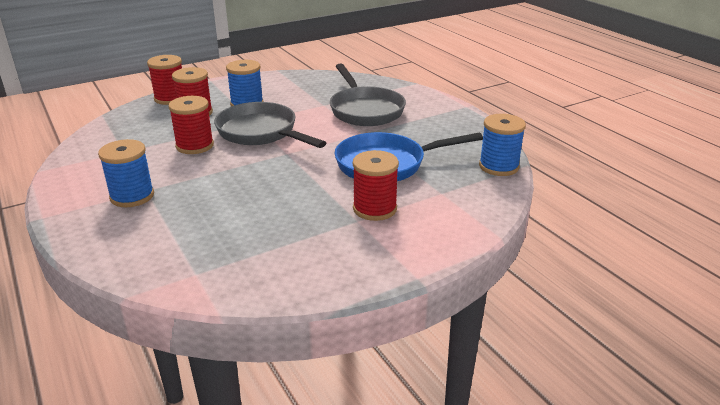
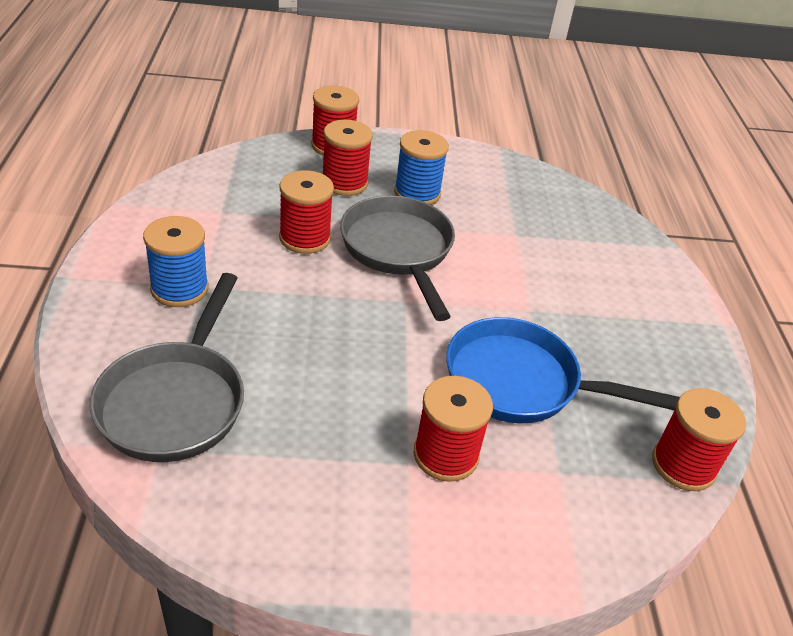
camera: 25 degrees right, 10 degrees up
(365, 110) = (565, 268): grey pan -> grey pan (175, 401)
(498, 166) = (683, 465): blue spool -> red spool

